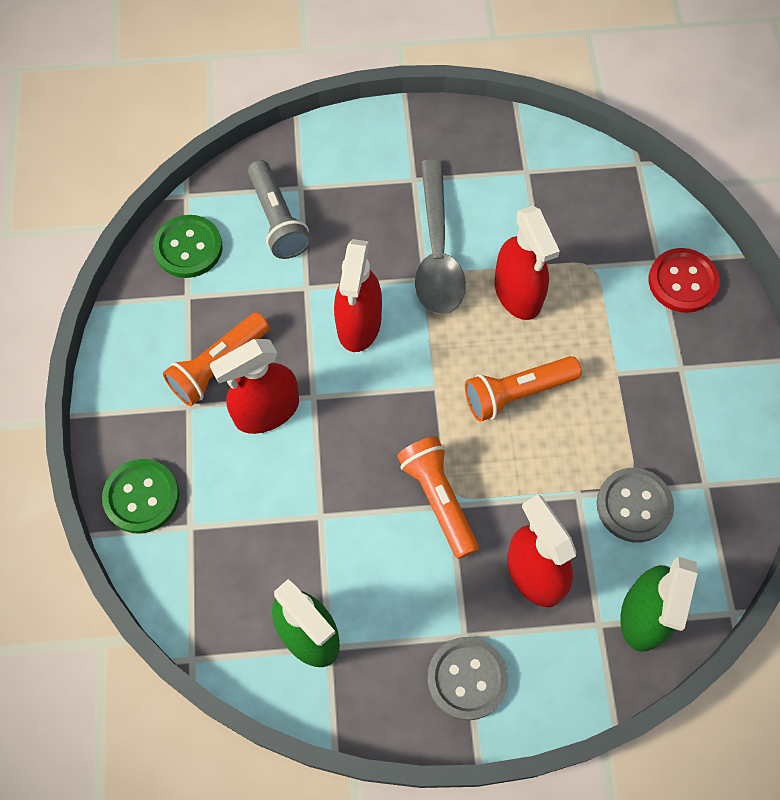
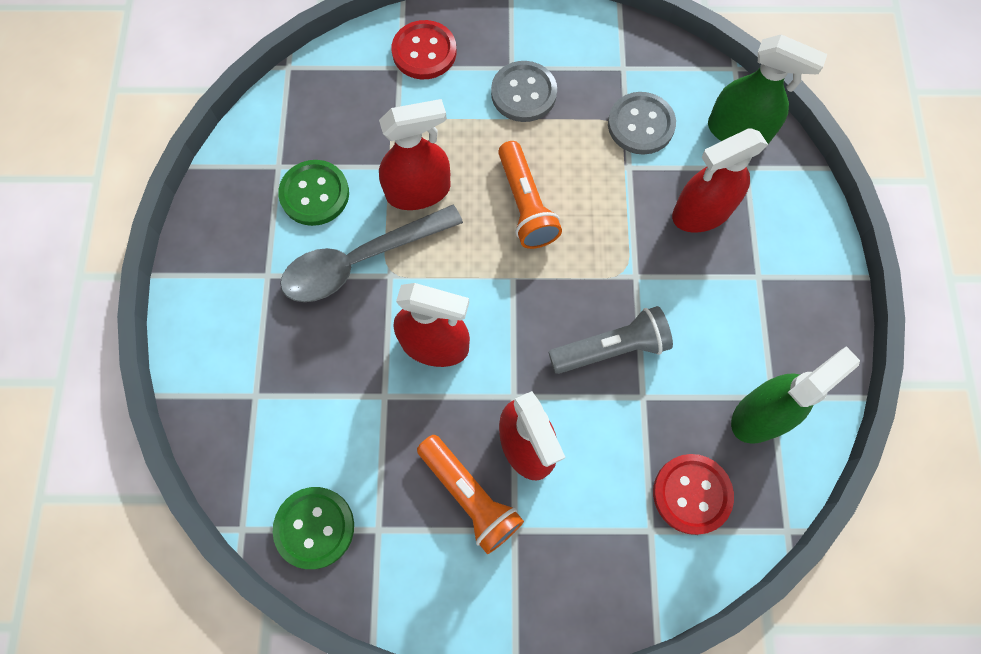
camera: 85 degrees left, 5 degrees up
(141, 497) = (617, 584): green button -> green button (314, 194)
(225, 564) = (692, 494): none -> red button
(277, 220) = (294, 423): grey flashlight -> grey flashlight (611, 348)
(437, 252) = (360, 261): grey spoon -> grey spoon turned 150 degrees clockwise
(438, 499) = (629, 286): orange flashlight -> none
(467, 678) = (796, 278): grey button -> grey button (523, 93)

